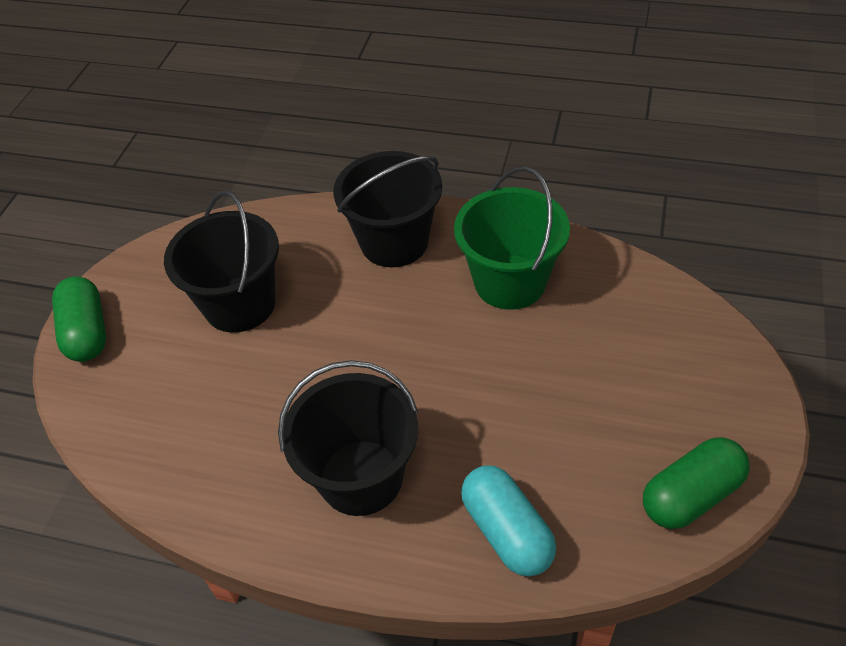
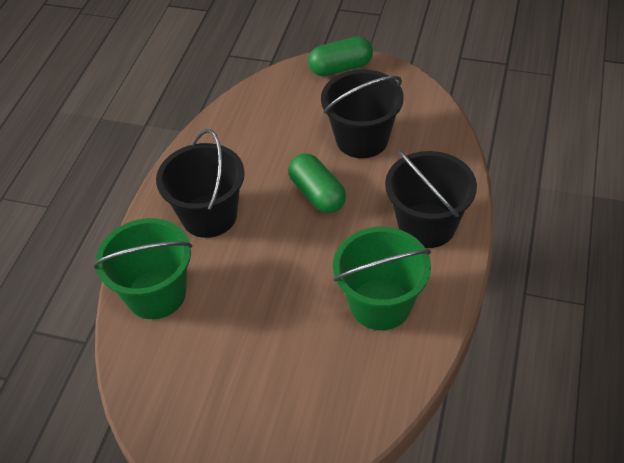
camera: 90 degrees right, 0 degrees up
(507, 531) = (156, 294): turquoise capsule -> green bucket
(691, 495) = (163, 409): green capsule -> green capsule (317, 194)

